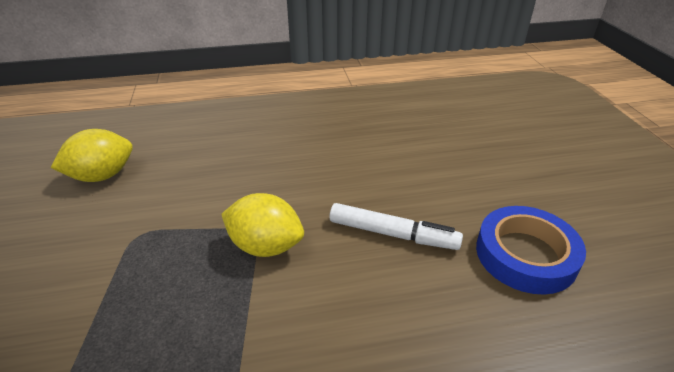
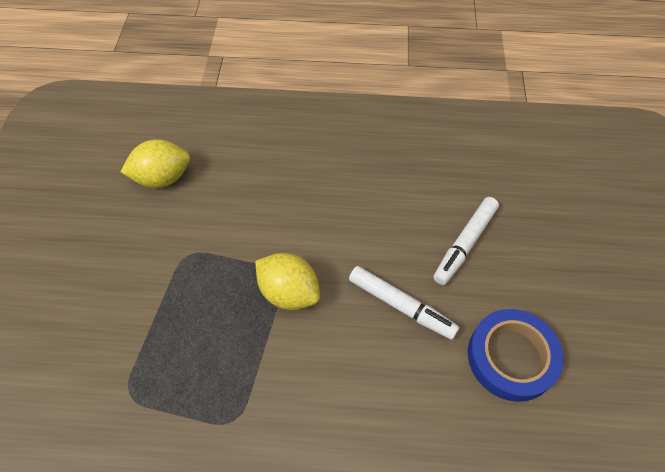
camera: 15 degrees right, 20 degrees up
(434, 174) = (465, 243): none -> white marker

